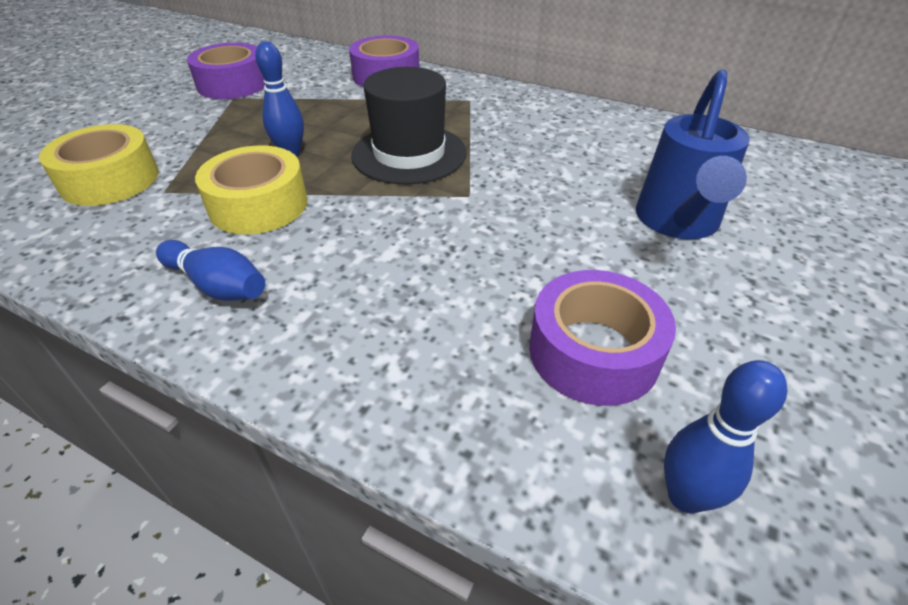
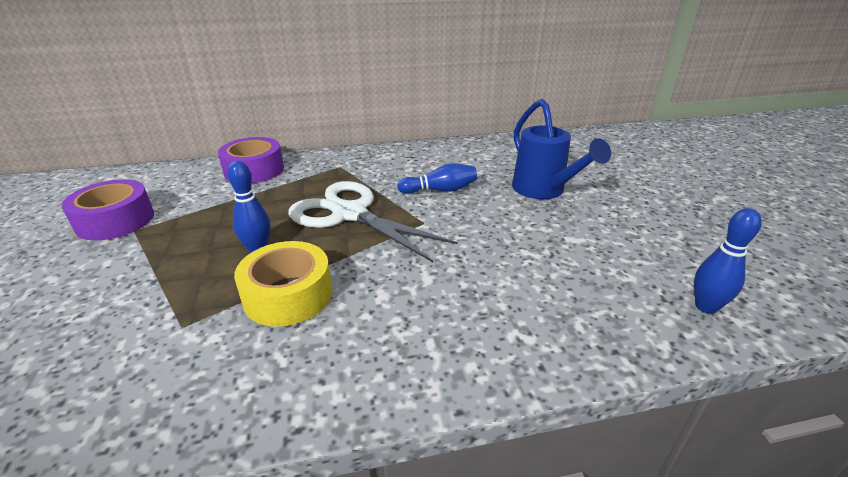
camera: 40 degrees left, 10 degrees down
(110, 180) = (104, 345): yellow tape -> none
(217, 285) = (342, 362): blue bowling pin -> blue bowling pin (440, 190)
(409, 154) = (349, 214): black hat -> white scissors
(593, 352) = (595, 269): purple tape -> none

